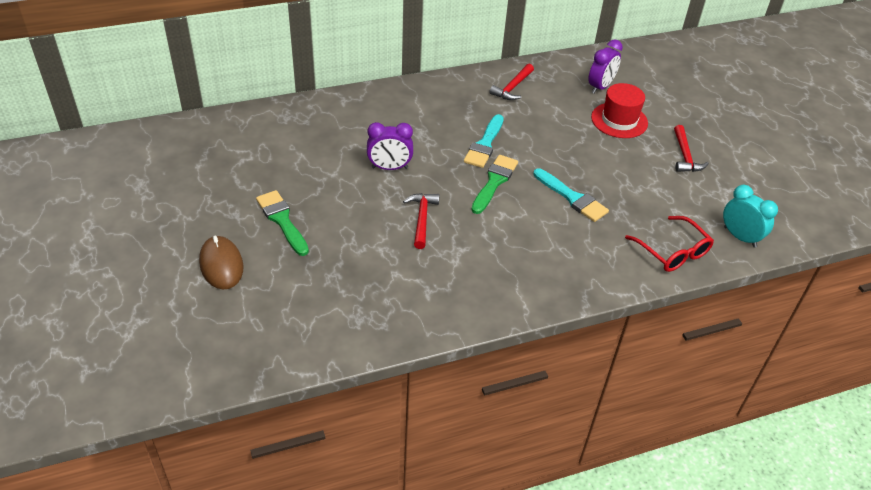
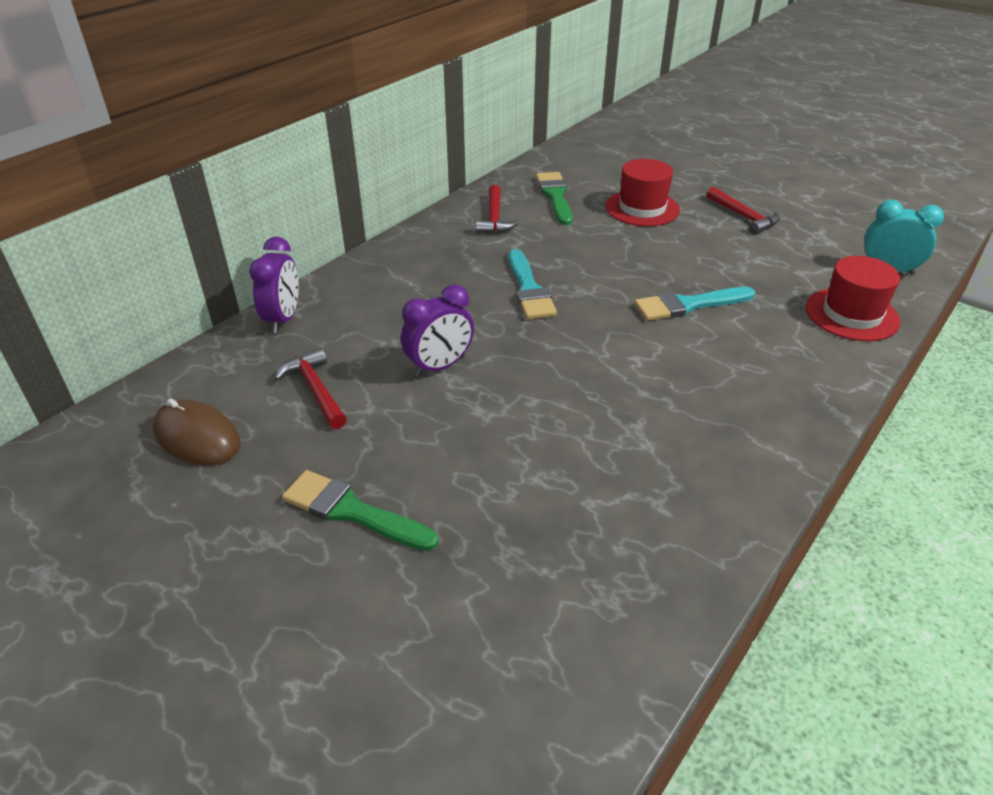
camera: 30 degrees left, 5 degrees down
(221, 265) = (312, 638): brown mouse -> brown mouse (197, 437)
(422, 219) = (548, 411): red hammer -> red hammer (316, 390)
(494, 182) = (586, 326): green brush -> green brush (555, 196)
(572, 197) = (689, 305): turquoise brush -> turquoise brush turned 150 degrees clockwise
(600, 87) = (586, 184): purple clock -> purple clock (283, 319)
(672, 251) = (851, 314): red glasses -> red hat

